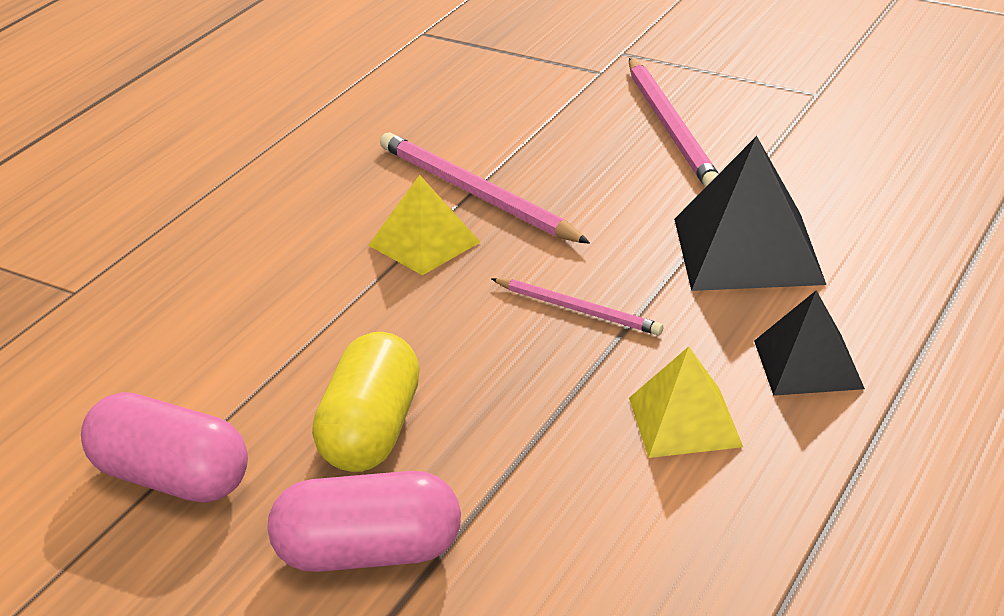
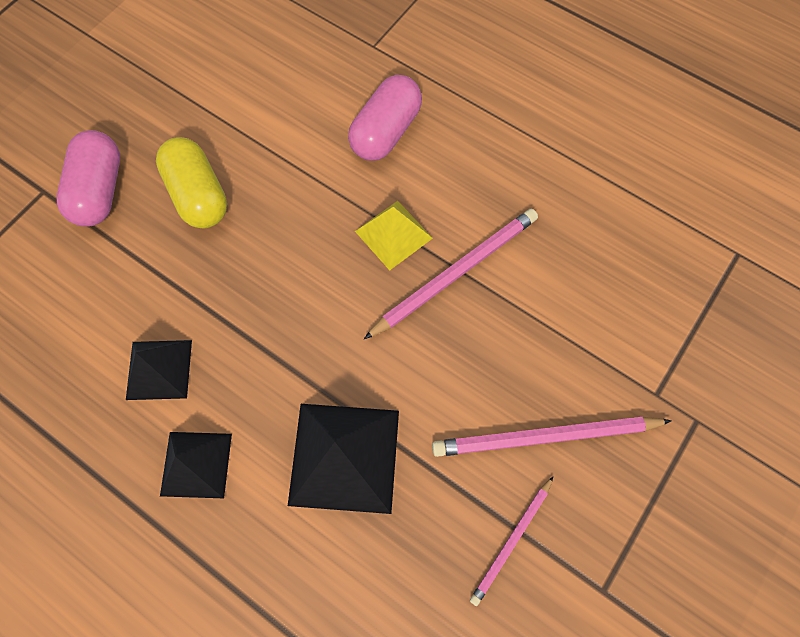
camera: 95 degrees right, 35 degrees up
(170, 479) = (187, 103): pink capsule -> pink capsule (386, 132)
(370, 432) = (199, 195): yellow capsule -> yellow capsule turned 45 degrees clockwise
(578, 310) = (293, 323): pink pencil -> pink pencil (511, 541)
(684, 421) = (159, 369): yellow pyramid -> black pyramid

